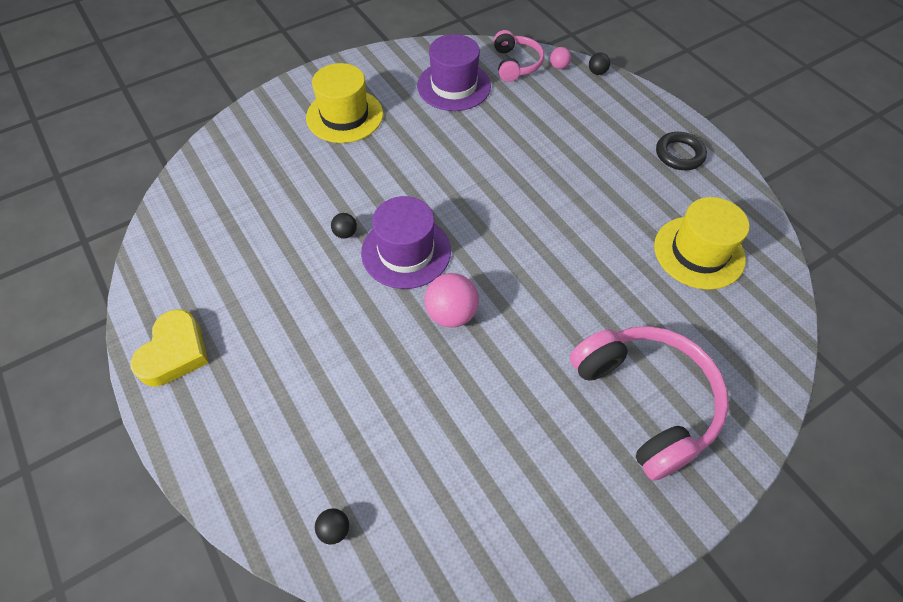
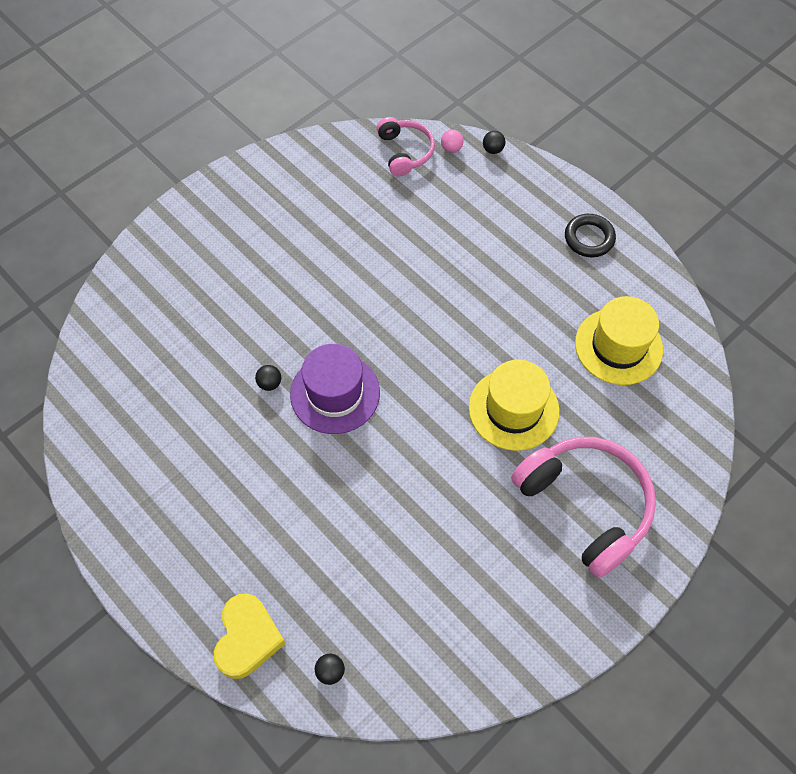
camera: 10 degrees left, 5 degrees up
(175, 352) = (136, 537): yellow heart -> yellow heart (247, 638)
(344, 116) = (235, 246): yellow hat -> yellow hat (513, 409)
(451, 314) = (392, 451): pink ball -> none
(454, 86) = (344, 190): purple hat -> none

